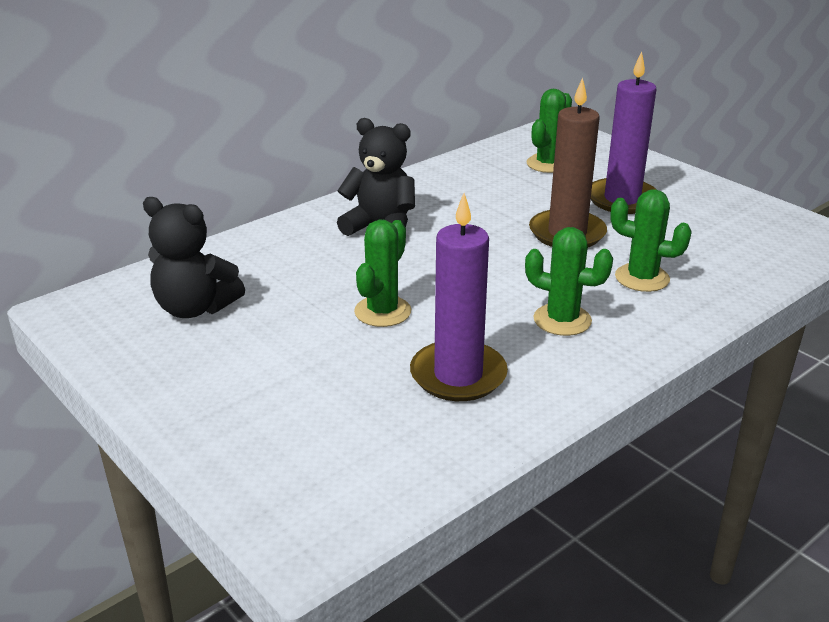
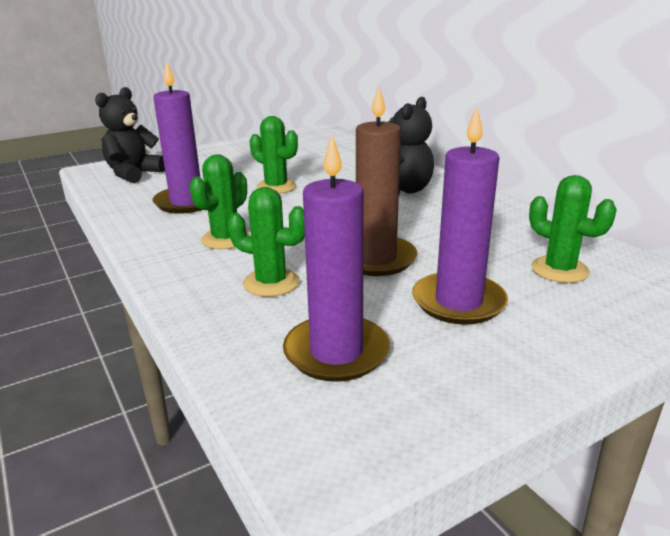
camera: 100 degrees right, 5 degrees down
(195, 308) = (307, 149): black teddy bear -> black teddy bear (134, 174)
(642, 278) = (271, 283): green cactus -> green cactus turned 75 degrees clockwise
(722, 239) = (336, 352): none -> purple candle

